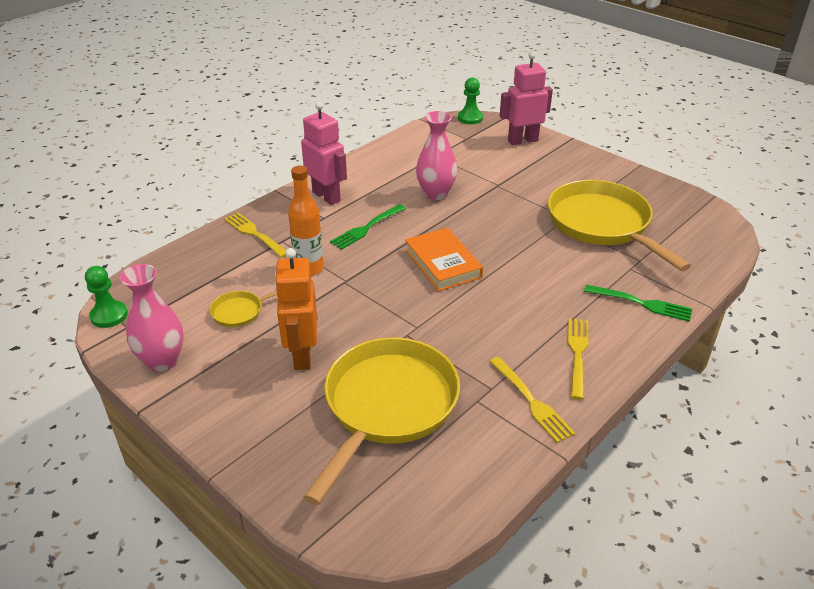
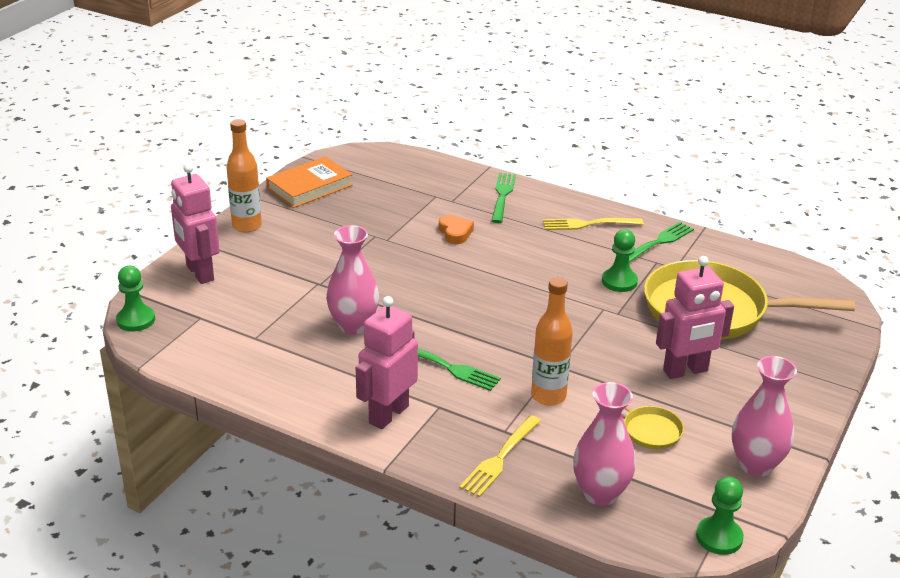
camera: 105 degrees left, 5 degrees down
(191, 270) = (600, 493): none -> pink vase
(302, 355) = (685, 371): orange robot -> pink robot
(442, 263) = (494, 305): orange book -> orange book (309, 187)
(460, 349) = (619, 281): none -> green pawn
(531, 401) = (658, 243): yellow fork -> green fork
(567, 261) = (455, 233): none -> orange heart
(588, 161) = (247, 226): none -> orange bottle
(602, 225) = (381, 215): yellow pan -> none

